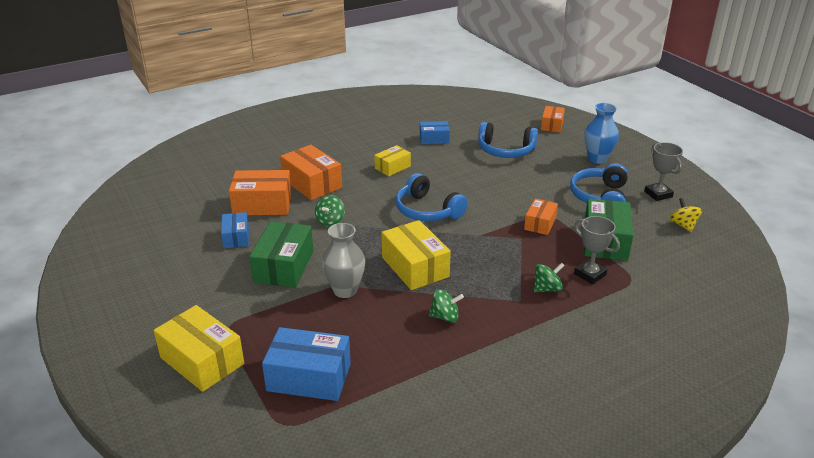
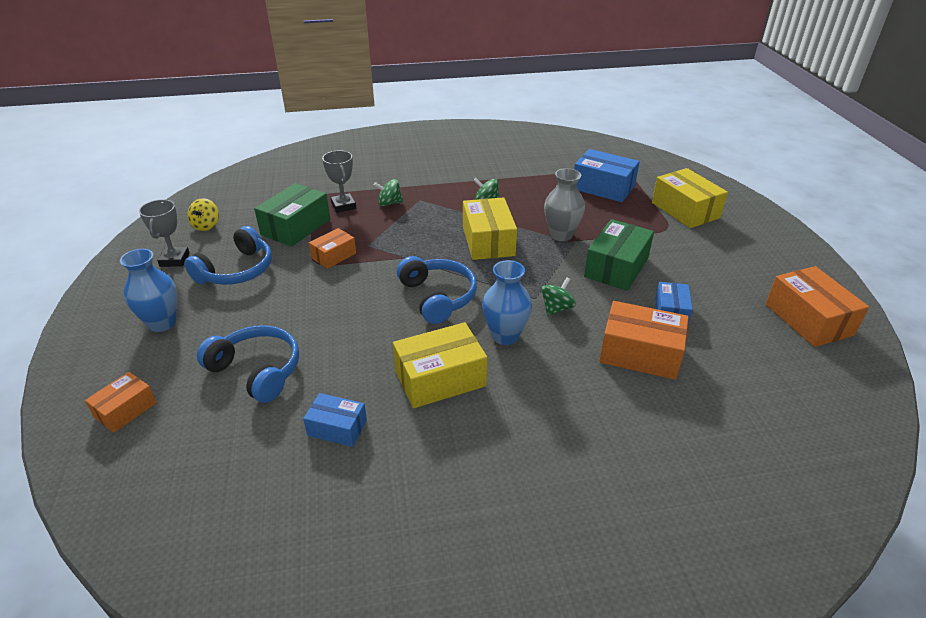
camera: 160 degrees left, 5 degrees up
(312, 183) = (567, 375): orange box -> orange box (808, 319)
(362, 196) = (505, 336): none -> blue vase
(392, 167) = (440, 378): yellow box -> yellow box, size x1.69

